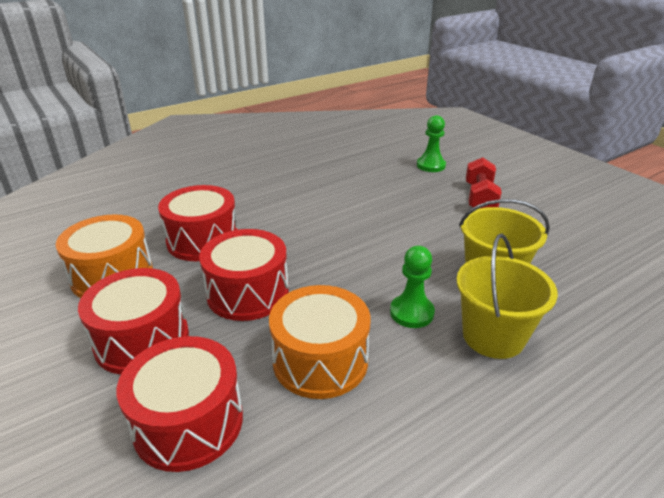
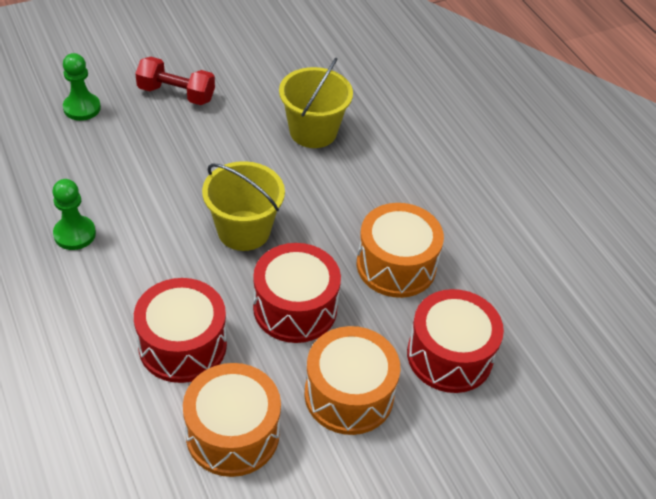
camera: 85 degrees left, 15 degrees up
(142, 340) = (349, 394): red drum -> orange drum
(411, 313) = (349, 195): green pawn -> green pawn (74, 234)
(493, 336) = (386, 156): yellow bucket -> yellow bucket (244, 230)

